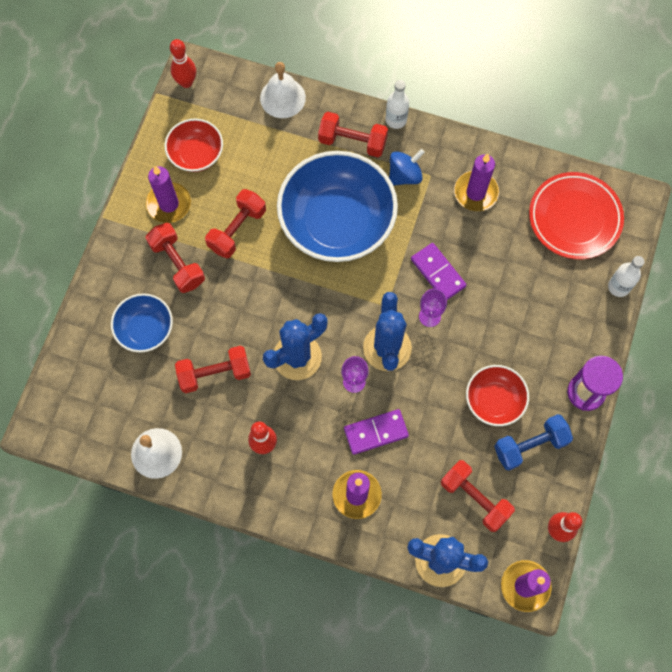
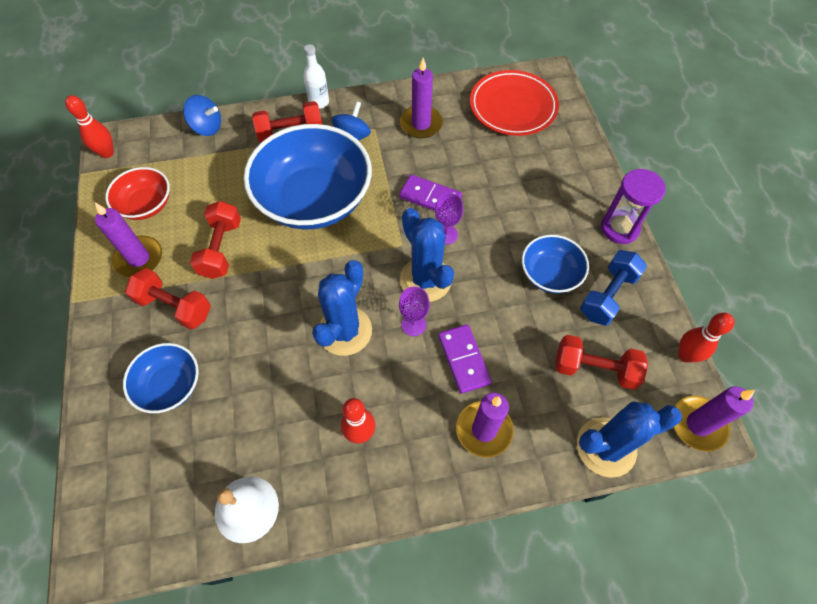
camera: 30 degrees left, 10 degrees down
(215, 373) = (269, 390): red dumbbell -> none
(282, 97) = (207, 127): white bell -> blue spinning top
(376, 432) = (463, 359): purple domino -> purple domino turned 60 degrees counterclockwise
(494, 400) = (550, 274): red bowl -> blue bowl
(618, 287) = (583, 138): white bottle -> none

